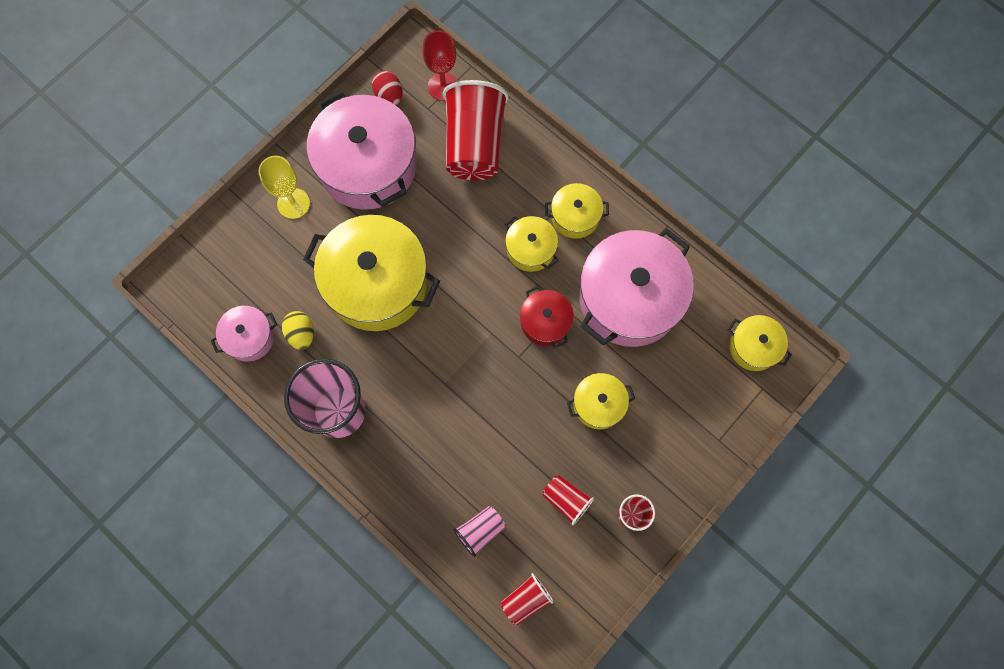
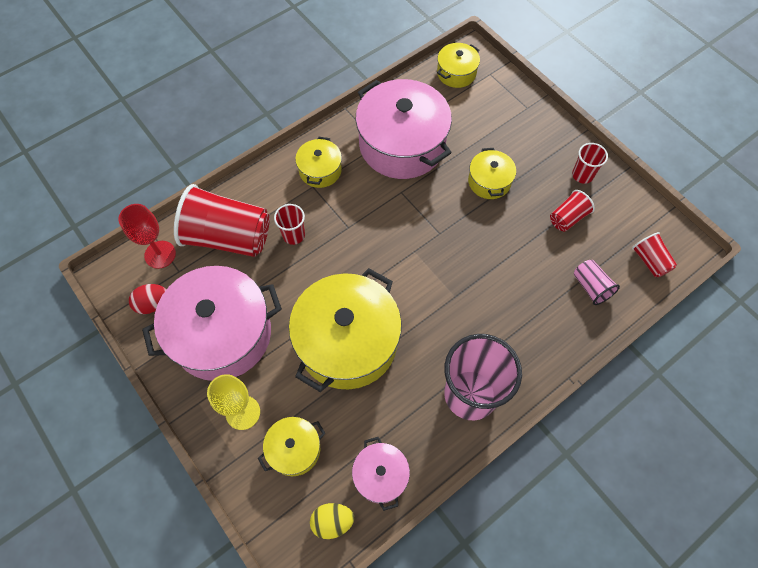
camera: 80 degrees left, 10 degrees down
(301, 334) = (386, 421): yellow egg -> yellow egg (332, 521)
(488, 207) = (293, 235): none -> red cup
(531, 249) = (342, 208): yellow pot -> yellow pot (294, 449)
(545, 322) = (411, 208): red pot -> none

